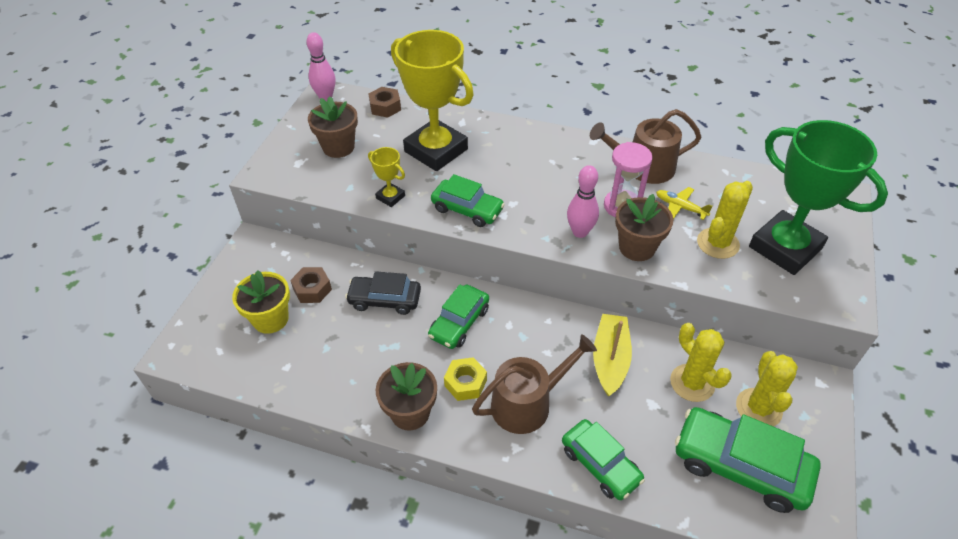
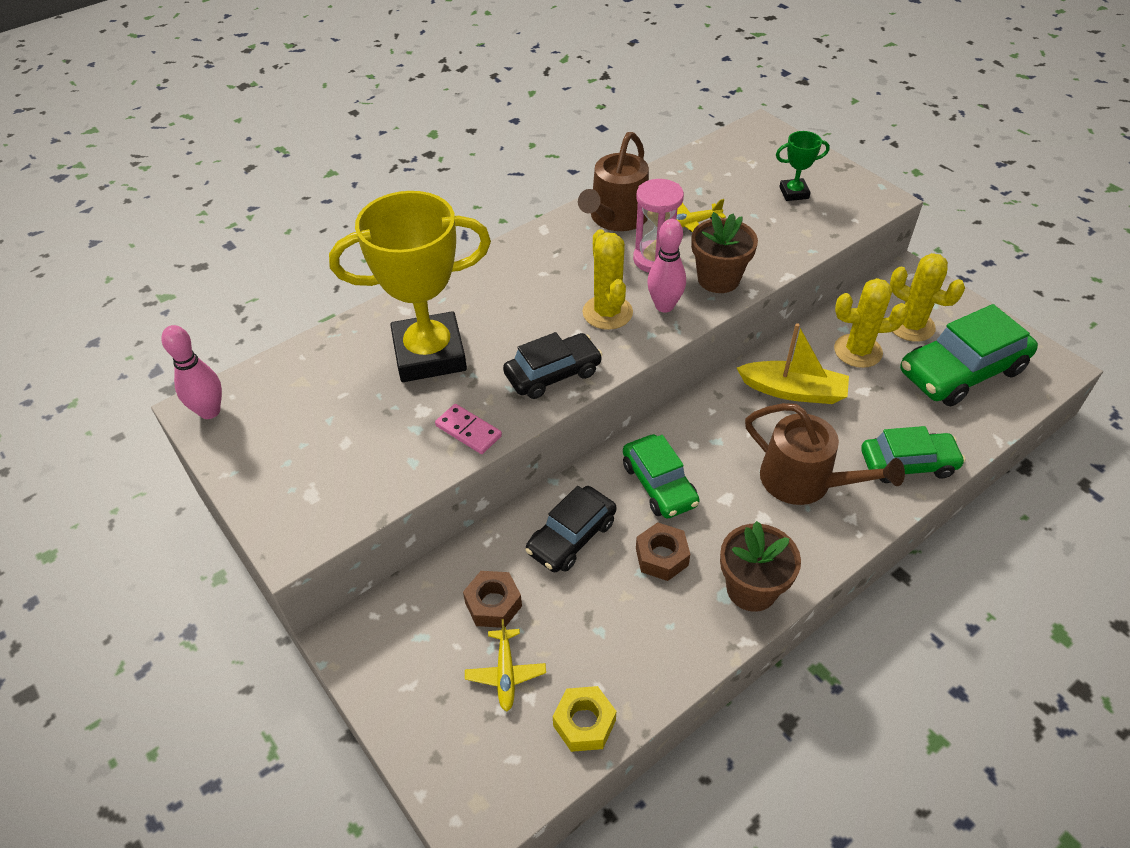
camera: 55 degrees left, 0 degrees up
(270, 319) = (506, 673): yellow flower pot -> yellow plane
(338, 147) = (326, 441): brown flower pot -> none
(385, 107) = (299, 363): brown nut -> brown nut (661, 557)
(390, 197) = (468, 431): yellow trophy -> pink domino
(465, 383) = (744, 519): yellow nut -> yellow nut (584, 723)
(467, 209) = (553, 374): green car -> black car
(527, 403) = (804, 481): brown watering can -> brown watering can turned 120 degrees clockwise
(610, 359) = (793, 391): yellow boat -> yellow boat turned 150 degrees clockwise
(717, 243) = (756, 227): yellow cactus -> yellow cactus (607, 312)
(785, 247) = (794, 193): green trophy -> green trophy, size x0.43

